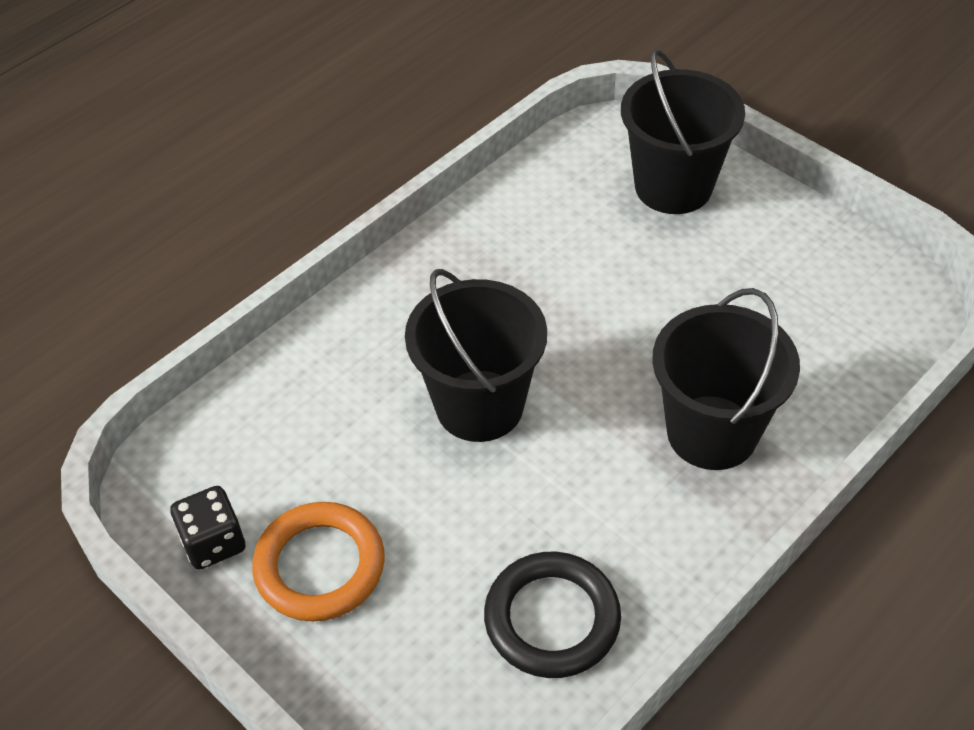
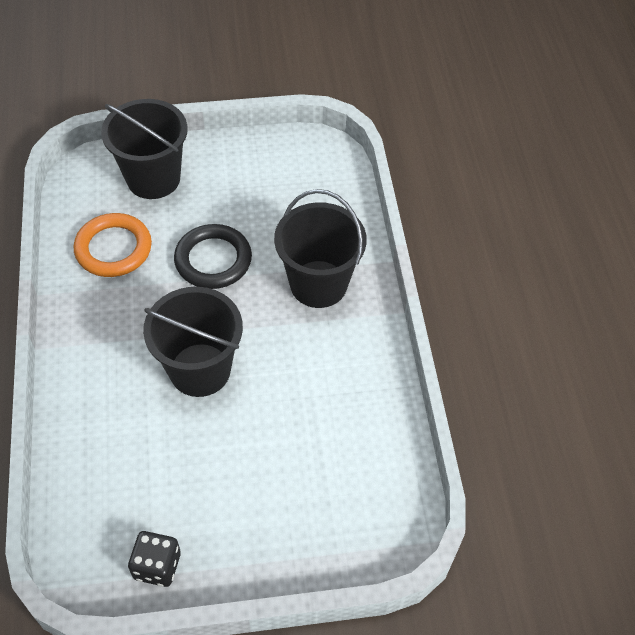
camera: 55 degrees left, 5 degrees up
(320, 566) = (226, 519): orange ring -> orange ring (113, 248)
(552, 619) = (357, 432): black ring -> black ring (213, 260)

